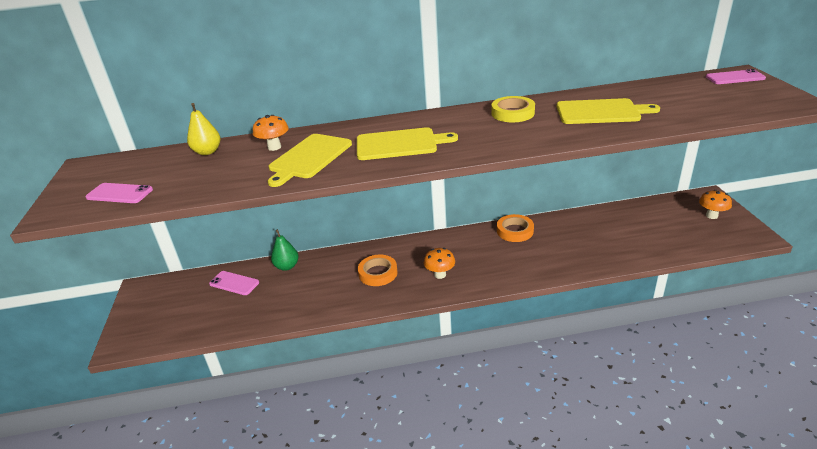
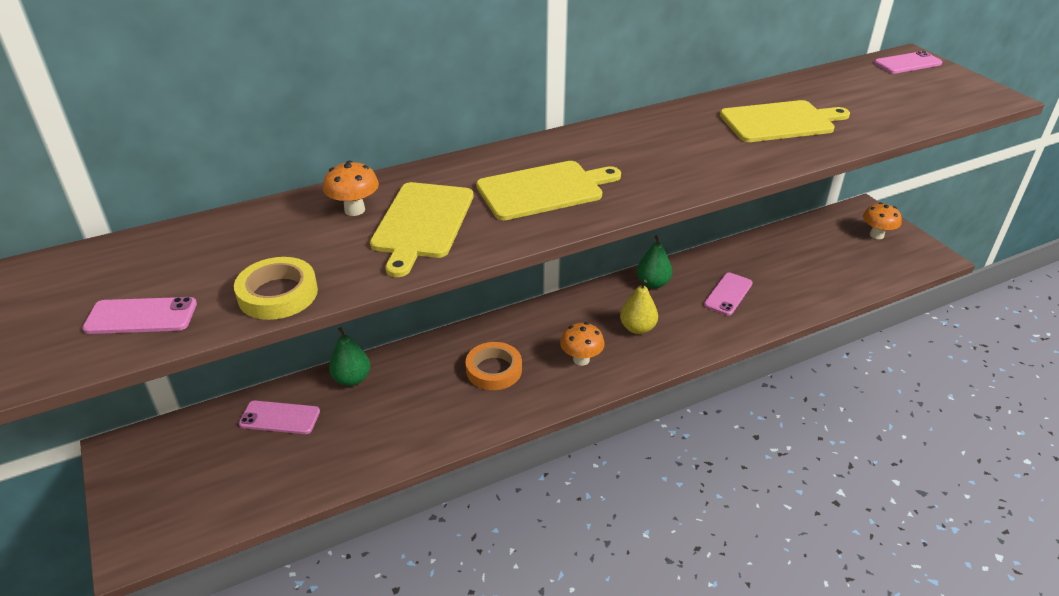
camera: 20 degrees left, 5 degrees up
(207, 152) = (247, 227): yellow pear -> yellow pear (637, 328)
(512, 113) = (669, 130): yellow tape -> yellow tape (278, 294)
(515, 231) = (652, 283): orange tape -> green pear
(569, 244) = (728, 294): none -> pink phone

